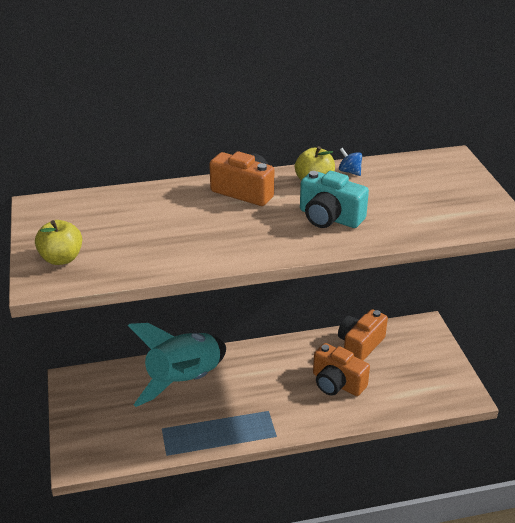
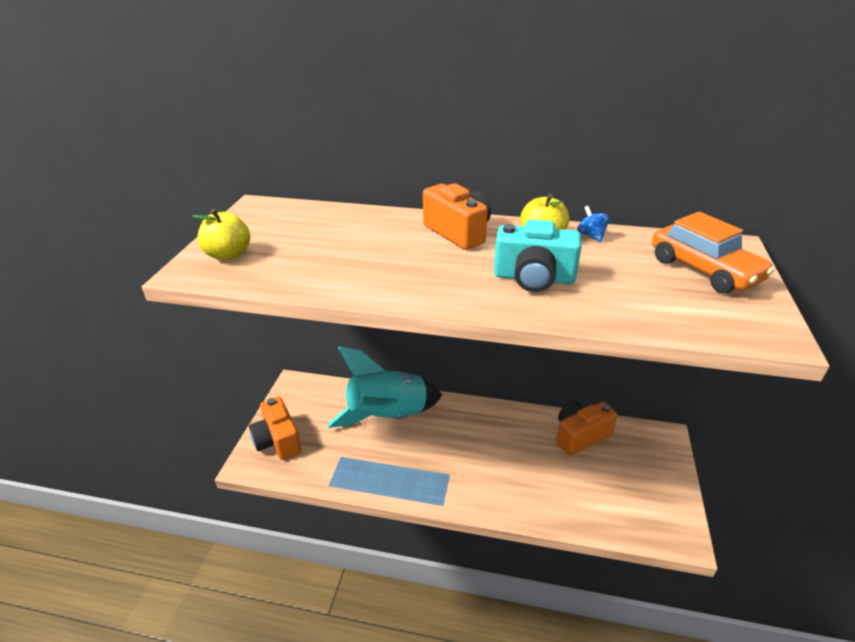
camera: 25 degrees right, 0 degrees up
(329, 217) = (533, 278): turquoise camera -> turquoise camera turned 45 degrees counterclockwise
(337, 383) = (535, 469): orange camera -> orange camera (278, 440)
(442, 182) = (704, 270): none -> orange car

